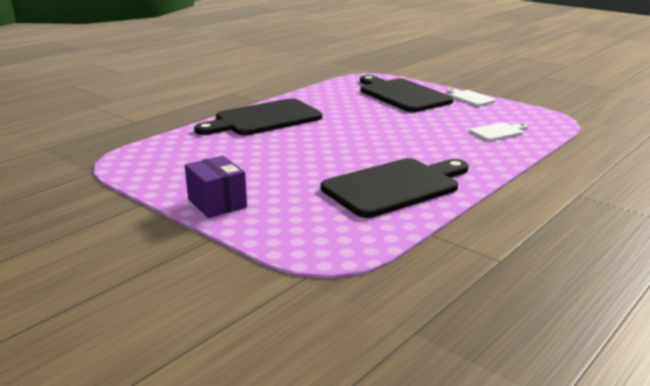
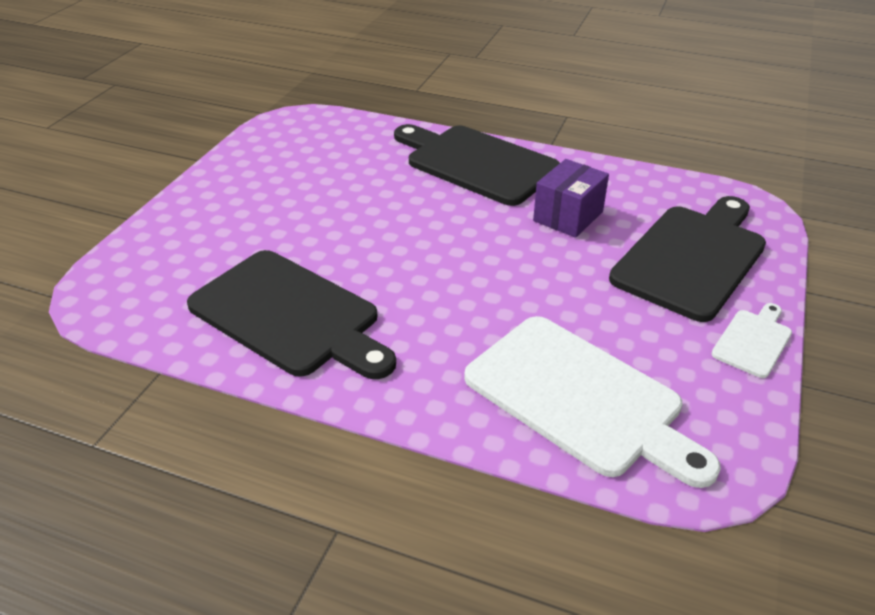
camera: 70 degrees right, 15 degrees up
(217, 203) = (204, 199): purple box -> purple box (568, 216)
(498, 132) = (580, 398): white cutting board -> white cutting board, size x2.13

